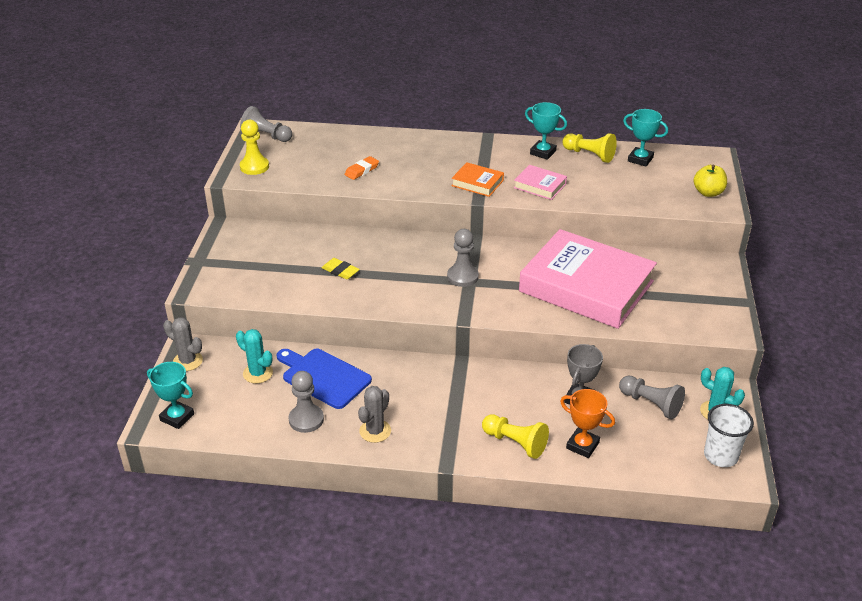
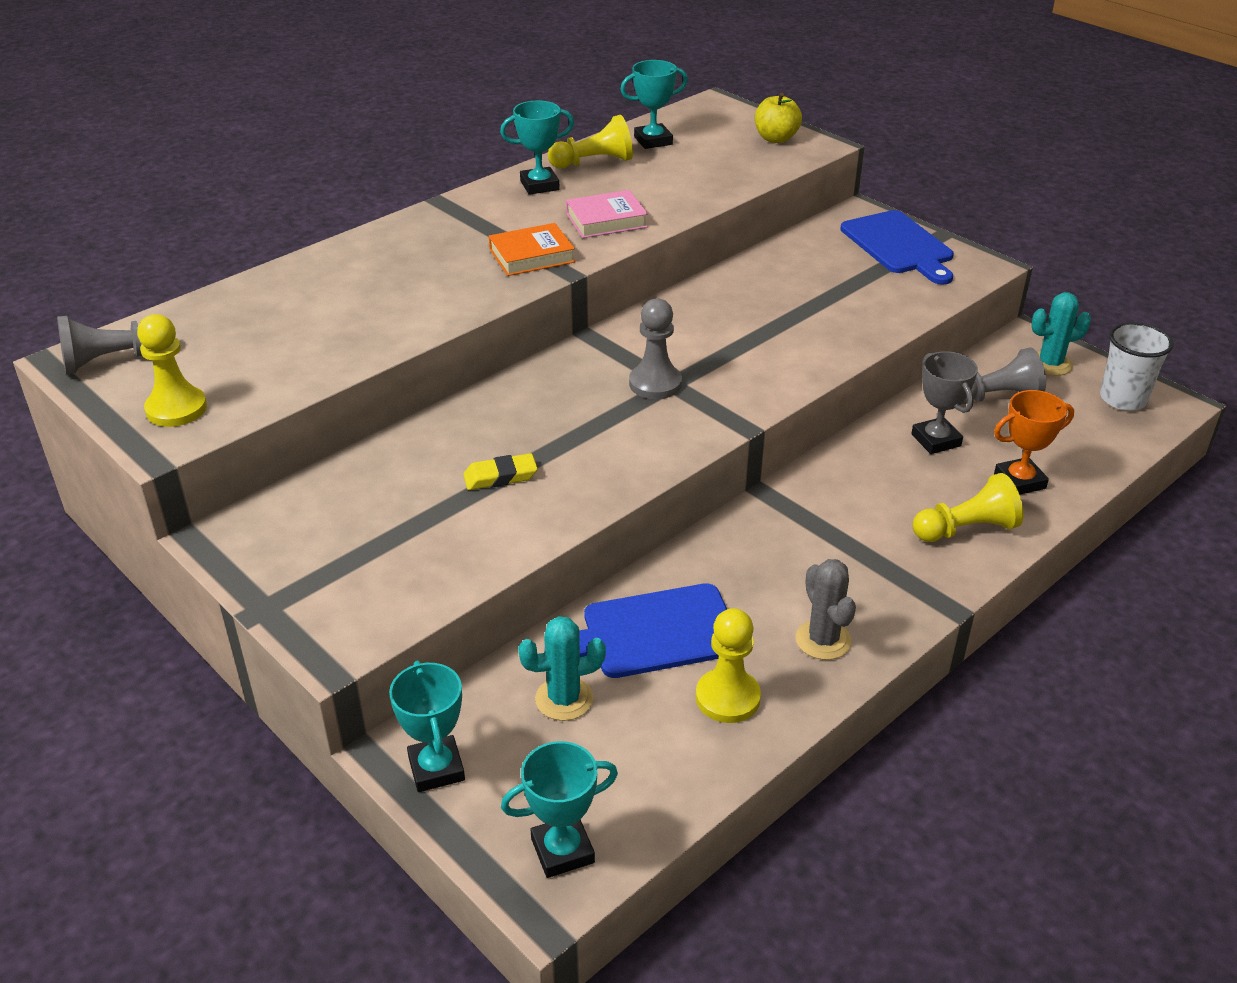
camera: 50 degrees left, 0 degrees up
(188, 361) = (436, 768): grey cactus -> turquoise trophy
(306, 419) = (727, 698): grey pawn -> yellow pawn
(362, 170) = (354, 323): orange eraser -> none
(586, 286) = (792, 310): pink book -> none
(707, 292) = (899, 245): none -> blue cutting board

